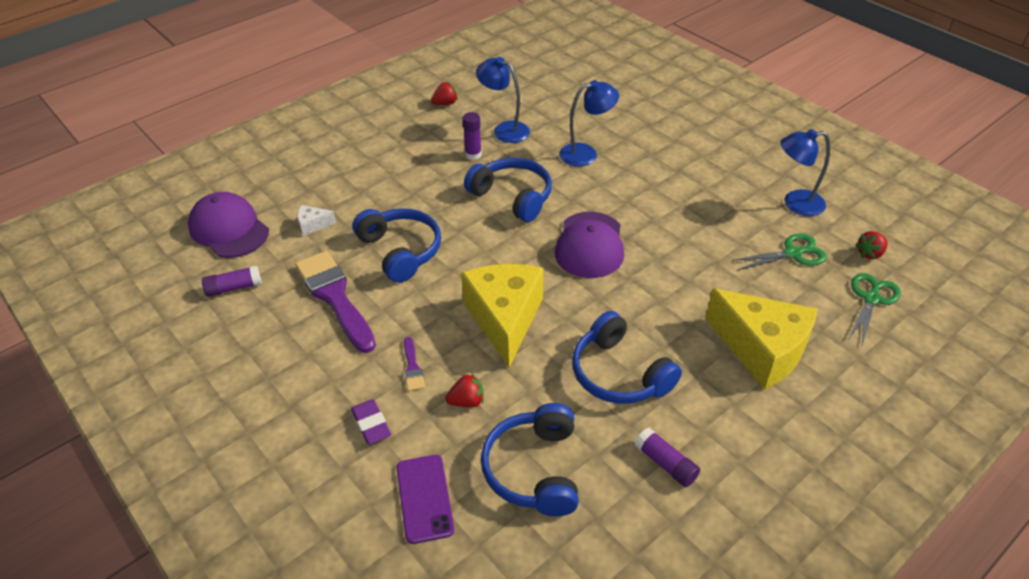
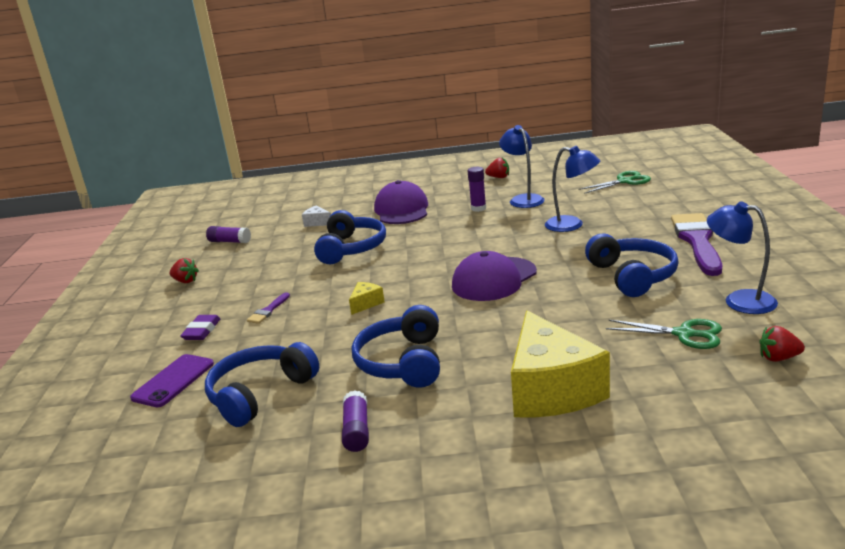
camera: 40 degrees right, 20 degrees down
(229, 229) = (268, 214): purple cap -> purple cap (402, 210)
(335, 297) = (277, 261): purple brush -> purple brush (697, 241)
(467, 401) = (274, 340): red strawberry -> red strawberry (185, 281)
(504, 319) = (366, 303): yellow cheese -> yellow cheese, size x0.41
(512, 197) = (473, 238): blue headphones -> blue headphones (632, 276)
(871, 299) = (729, 392): green scissors -> green scissors (624, 181)

